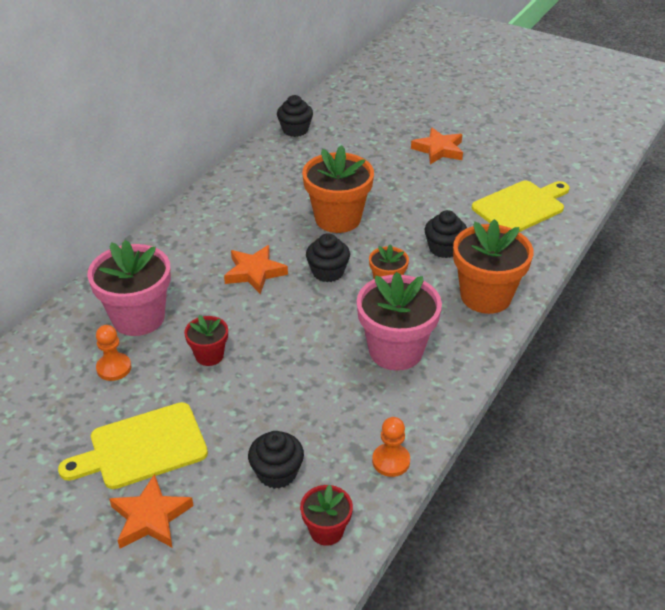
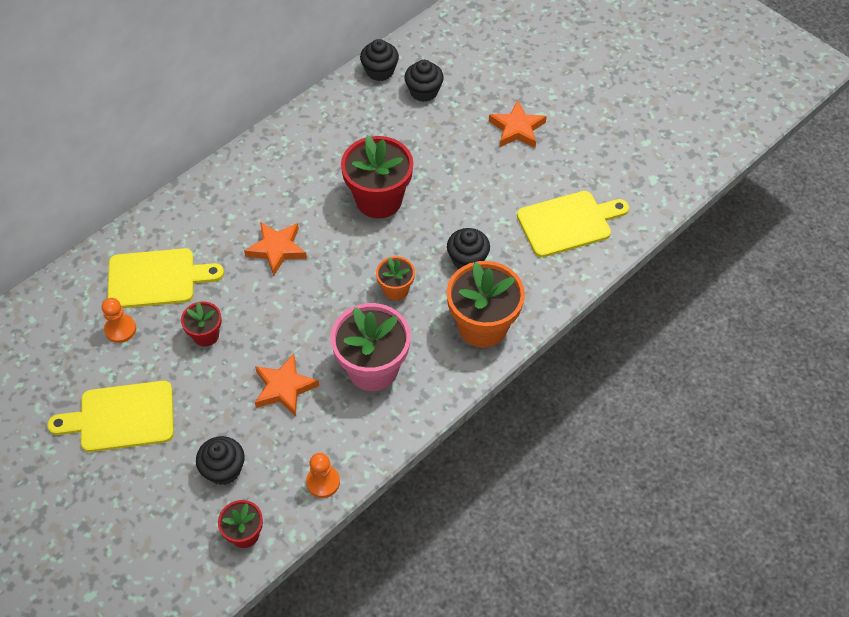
camera: 15 degrees right, 15 degrees up
(138, 318) = (156, 279): pink flower pot -> yellow cutting board
(151, 517) = (109, 486): orange star -> orange star (284, 388)
(328, 272) = (345, 264): black cupcake -> black cupcake (424, 91)
(338, 219) = (379, 200): orange flower pot -> red flower pot

